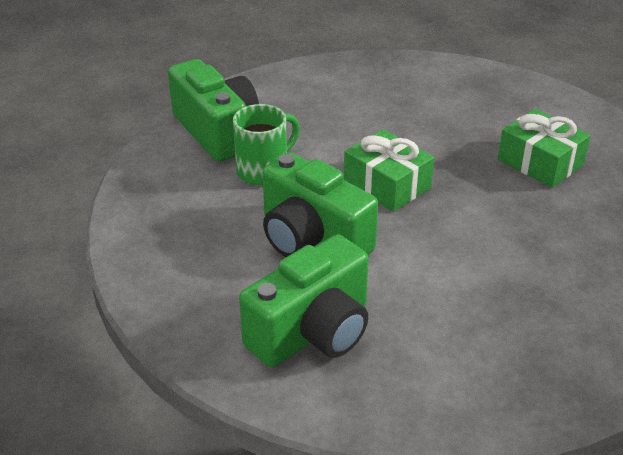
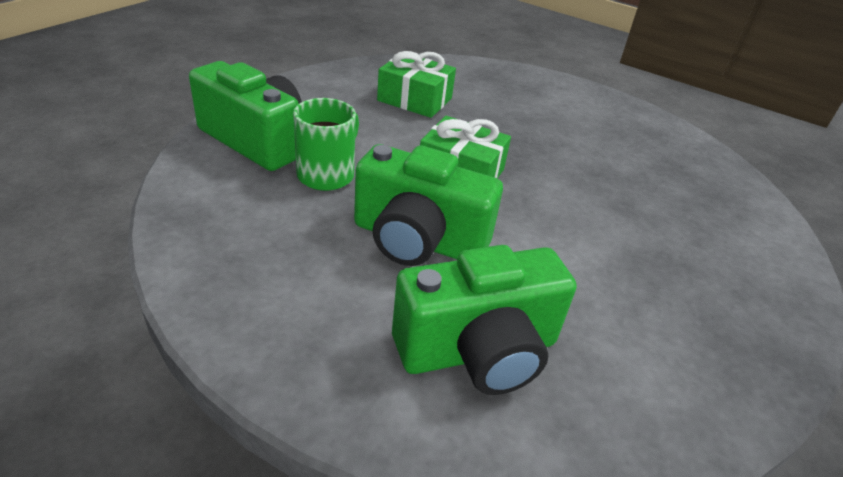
camera: 25 degrees left, 0 degrees up
(312, 332) = (478, 350): green camera -> green camera turned 45 degrees clockwise
(540, 162) = (581, 135): green gift -> green gift (415, 99)

